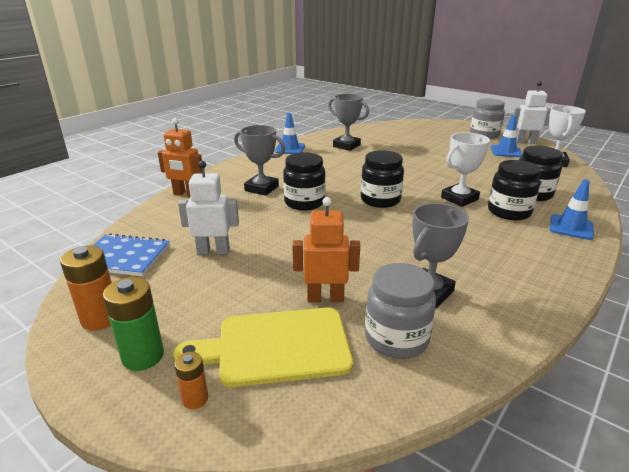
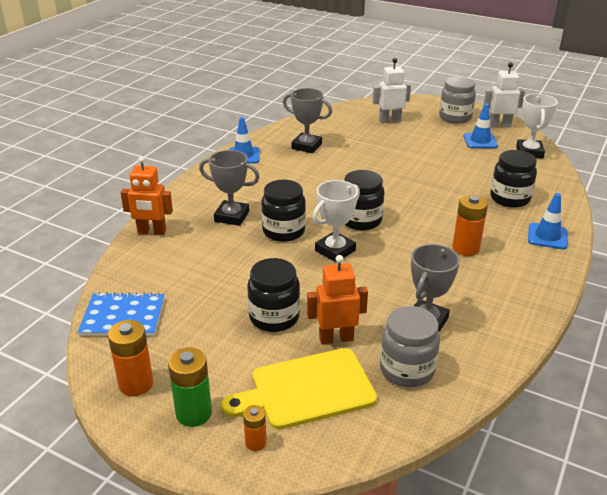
camera: 10 degrees left, 5 degrees up
(213, 251) = (212, 300): white robot -> white robot (389, 120)
(459, 198) = (440, 211): white trophy -> white trophy (335, 250)
(482, 230) = (465, 248): none -> orange battery
(509, 212) = (489, 223): black jar -> black jar (274, 317)

